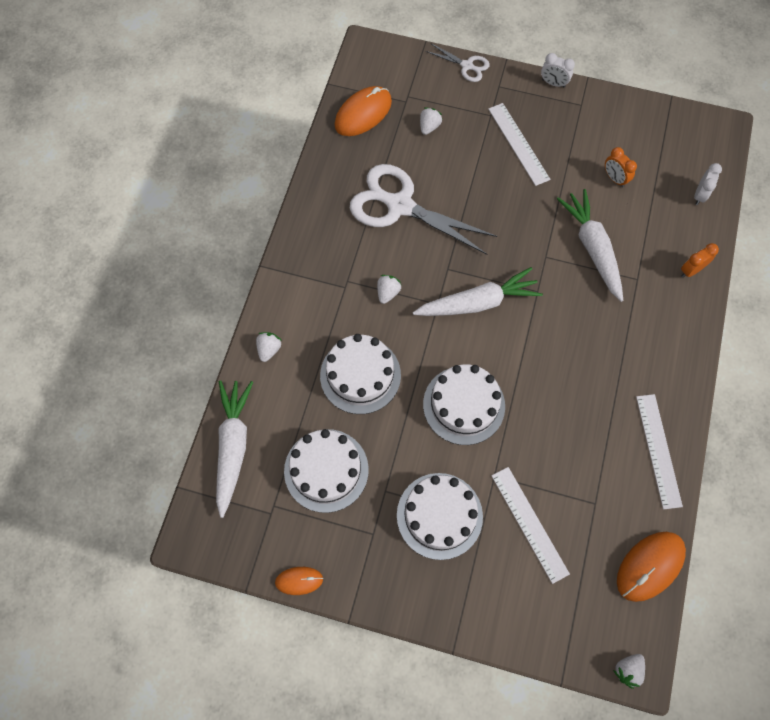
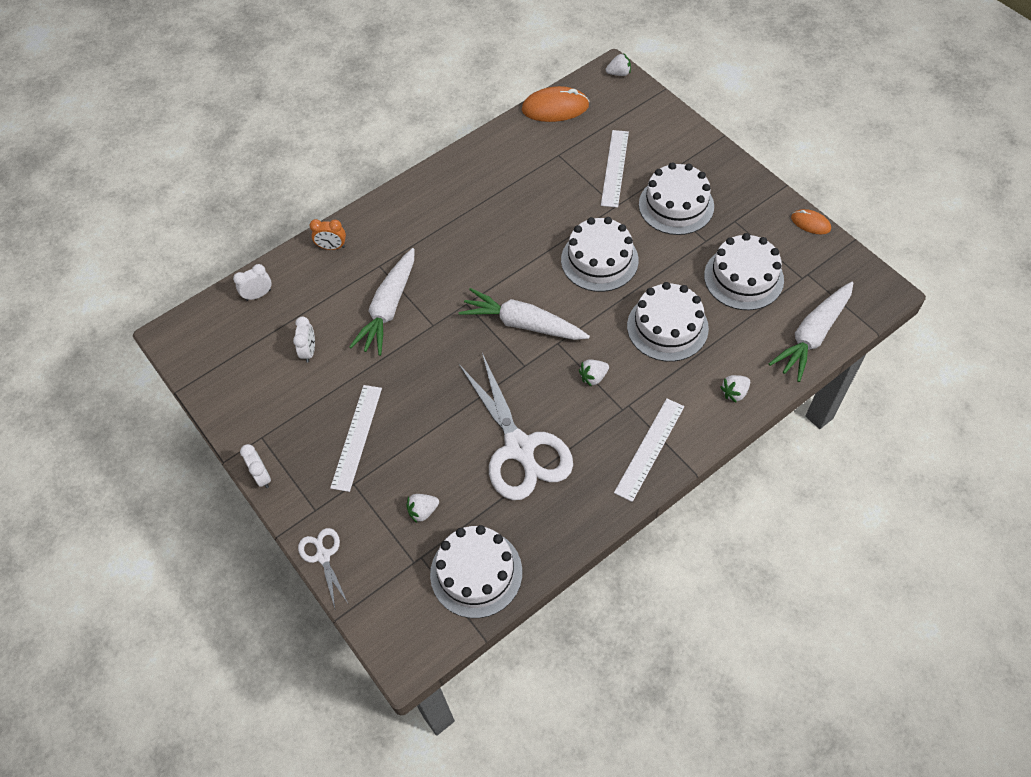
camera: 140 degrees left, 10 degrees down
(363, 113) = (476, 573): orange mouse -> white cake
(614, 178) = (309, 351): orange clock -> white clock
(658, 450) = (484, 158): white ruler -> white ruler (649, 449)

